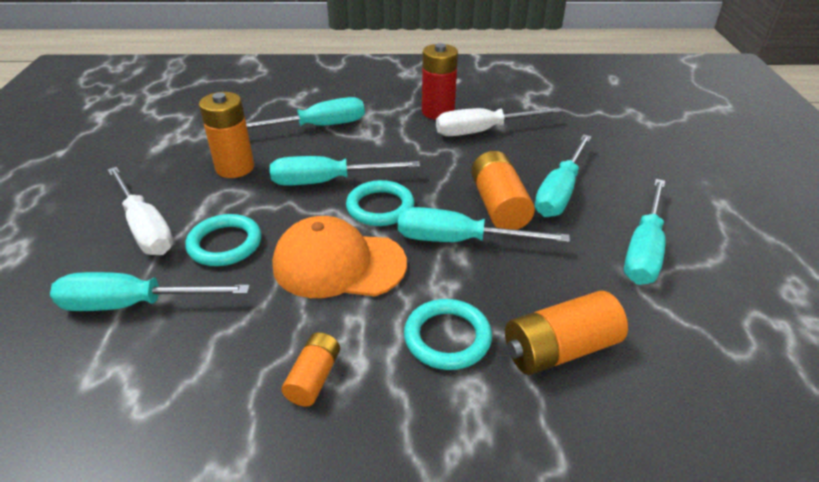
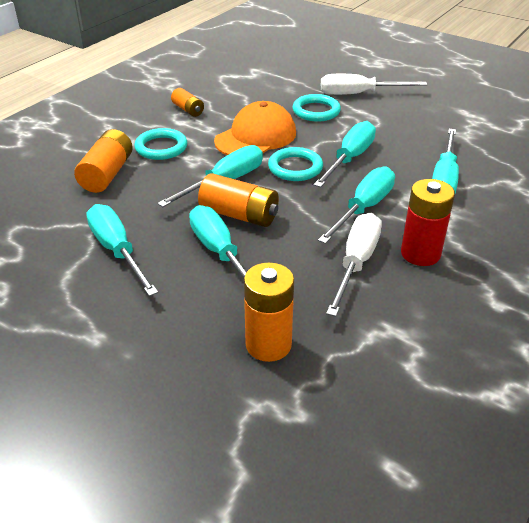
camera: 125 degrees right, 0 degrees up
(133, 304) = (293, 83): turquoise screwdriver -> turquoise screwdriver (363, 208)
(235, 168) = (405, 131): orange battery -> orange battery (268, 344)

